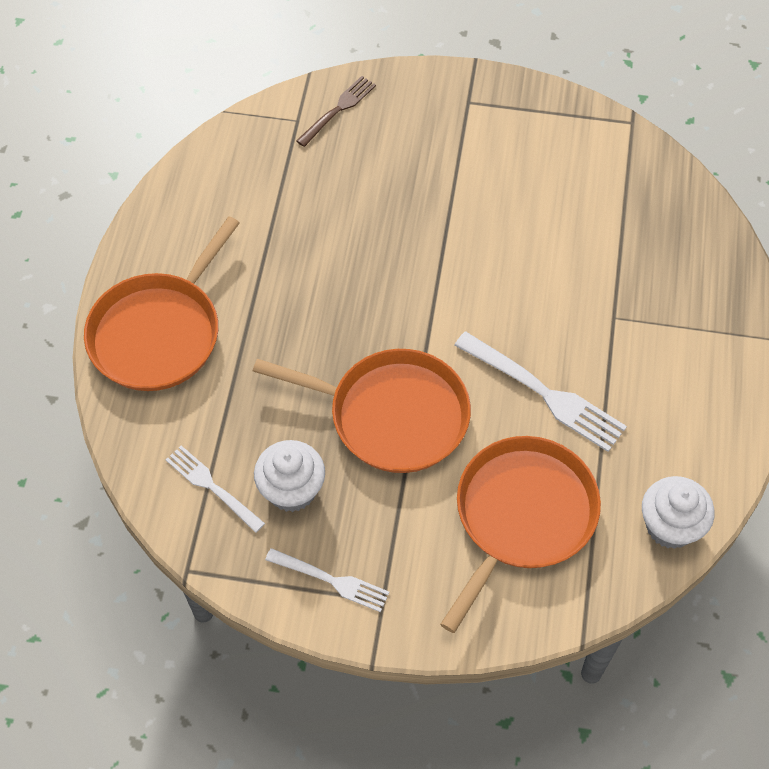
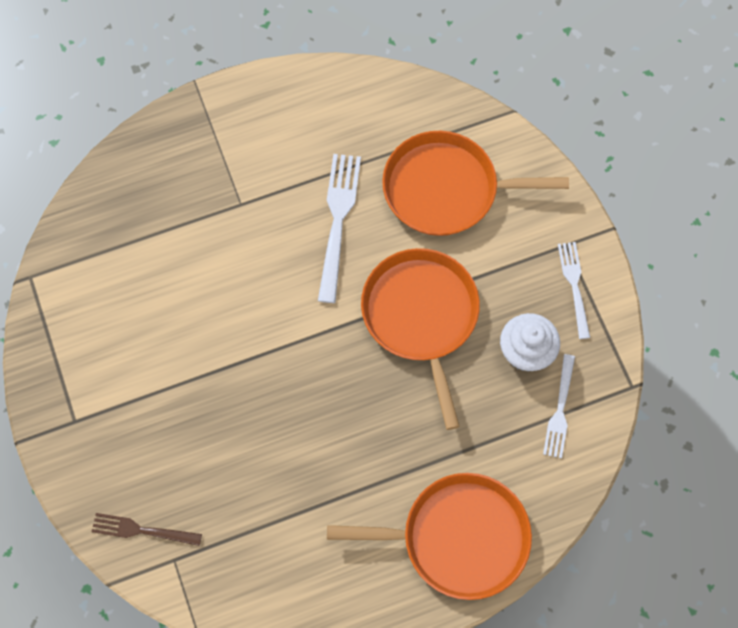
camera: 120 degrees left, 10 degrees up
(670, 526) = (394, 95): white cupcake -> none

